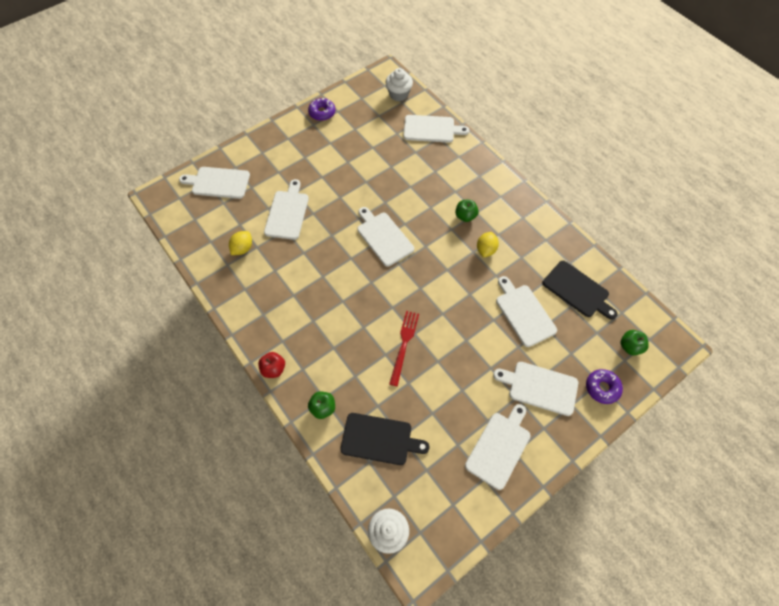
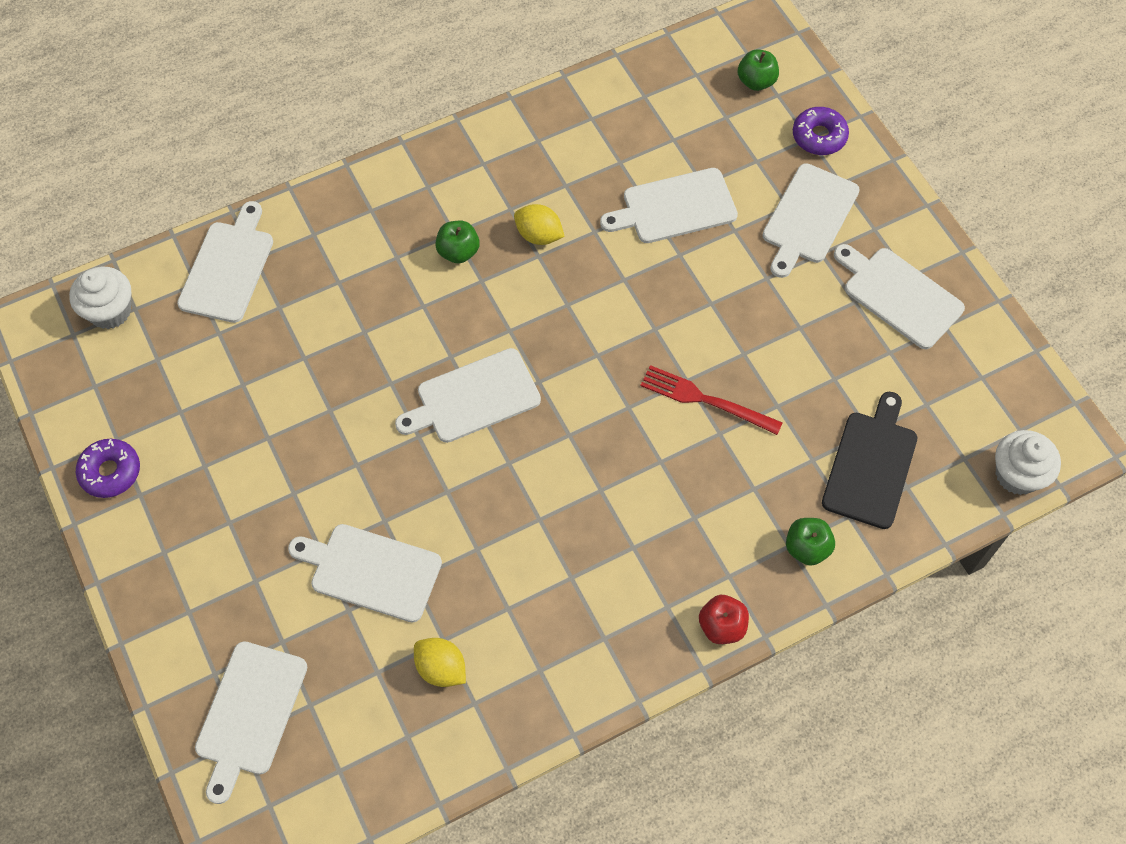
camera: 80 degrees left, 0 degrees up
(577, 290) = (646, 122): black cutting board -> none

